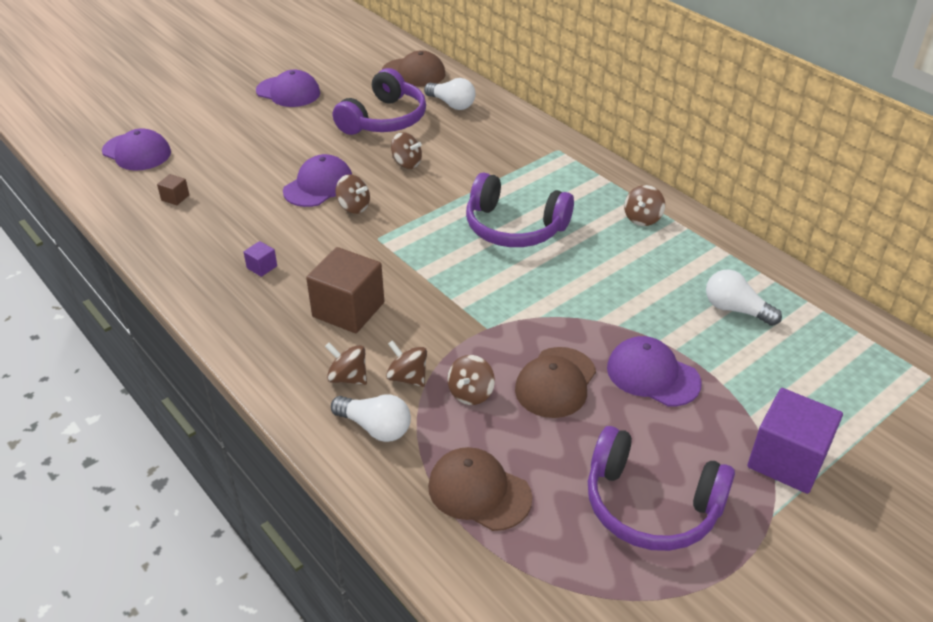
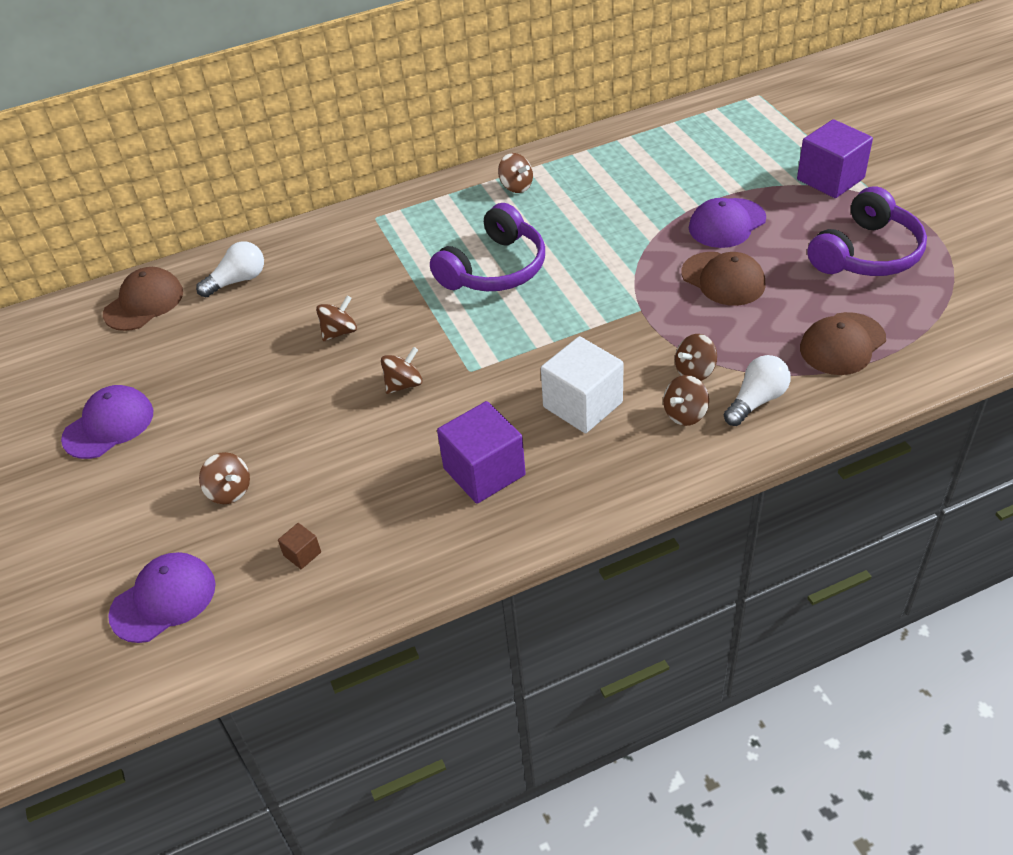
camera: 70 degrees left, 5 degrees up
(262, 267) = (484, 471): purple cube -> purple cube, size x2.30
(318, 185) = (346, 411): purple cap -> none
(348, 309) = (582, 404): brown cube -> white cube
(384, 119) = (235, 340): purple headphones -> none
(471, 393) = (725, 332): brown spinning top -> brown spinning top (229, 491)
(735, 309) = (659, 163): white light bulb -> none

